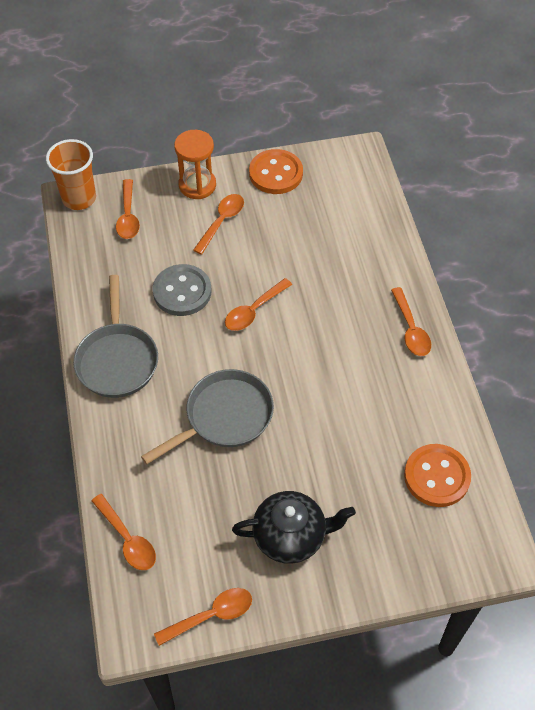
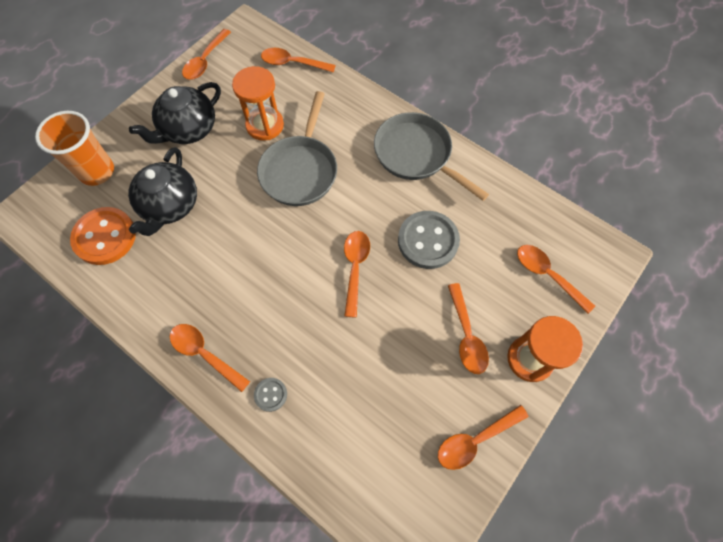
camera: 140 degrees right, 10 degrees up
(79, 198) = (605, 259): orange cup -> orange cup (97, 171)
(216, 486) = (265, 125): none -> orange hourglass
(276, 173) = (475, 440): orange button -> orange spoon
(361, 465) = (170, 206): none -> black teapot
(382, 275) = (270, 394): none -> grey button

